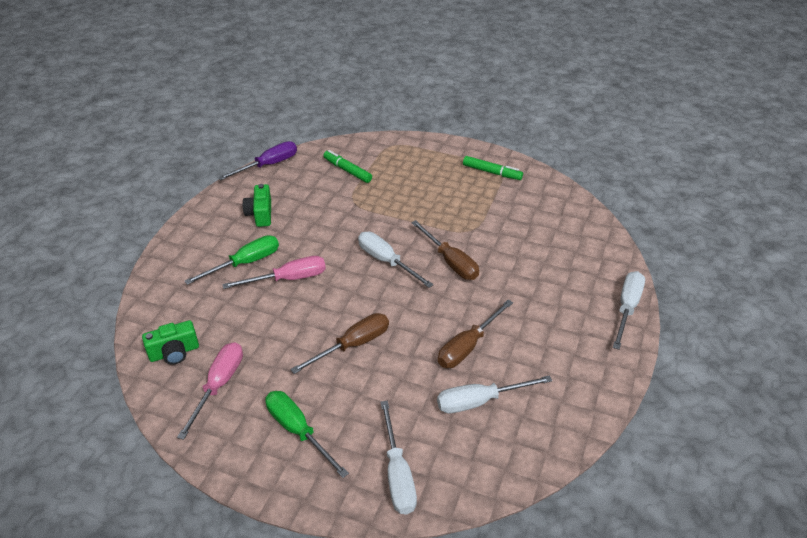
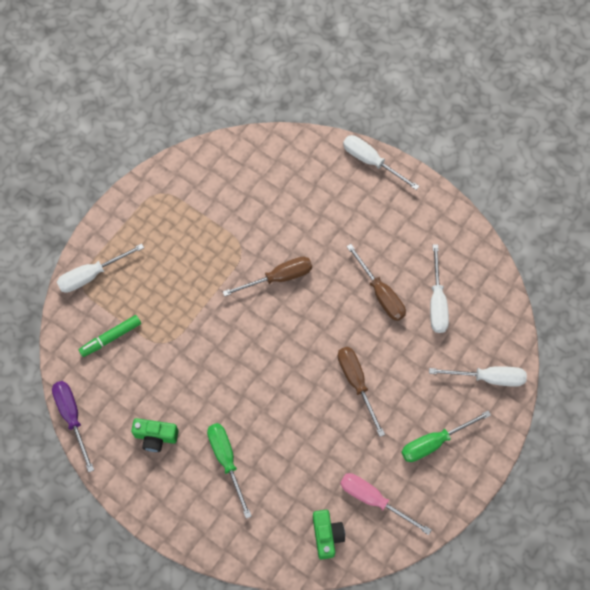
camera: 75 degrees left, 25 degrees up
(288, 279) = (260, 423): pink screwdriver -> none
(386, 261) = (261, 332): white screwdriver -> white screwdriver (91, 275)
(491, 172) = (161, 202): green marker -> none

